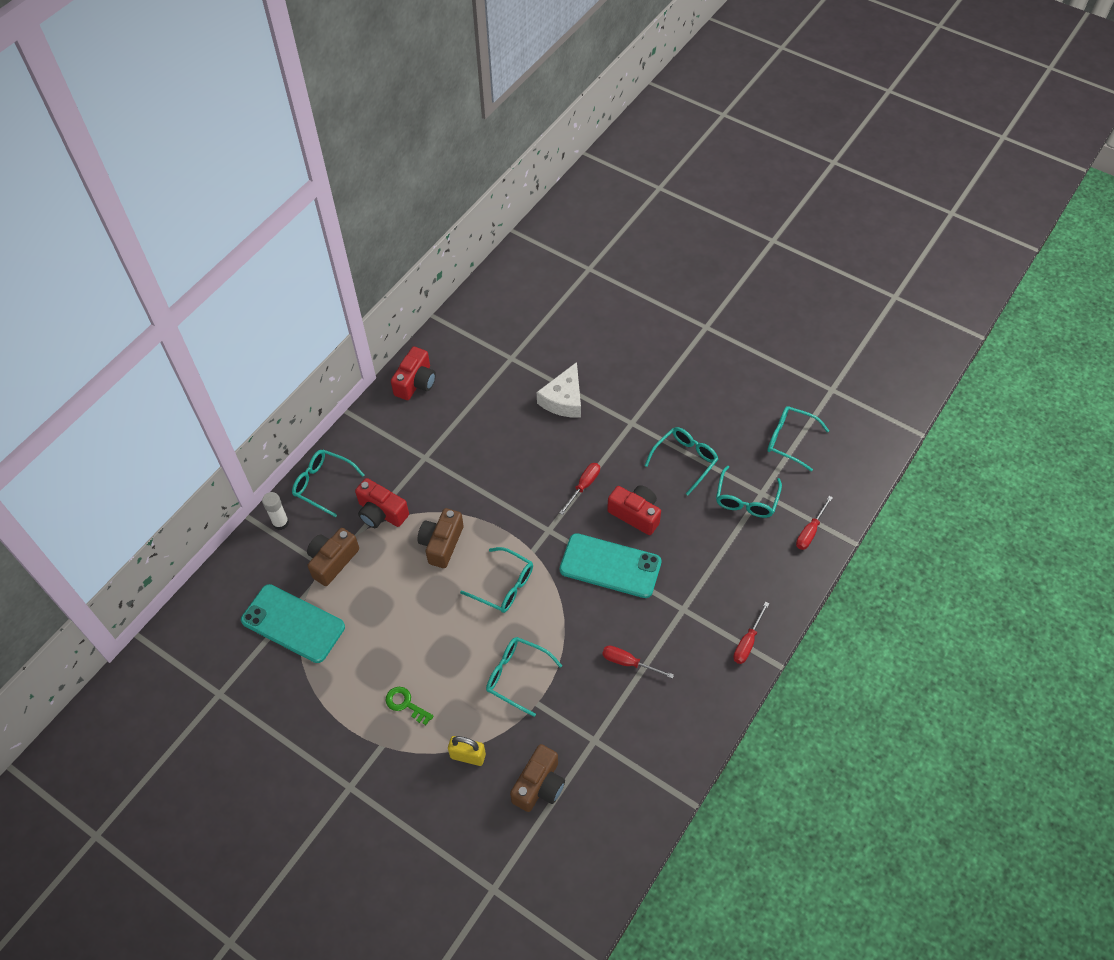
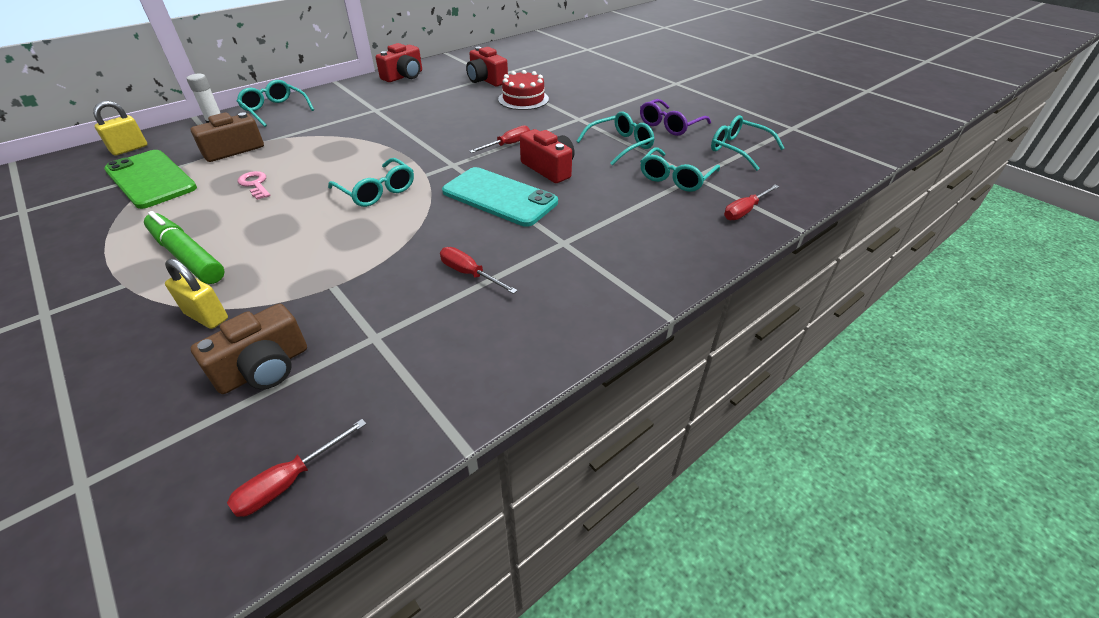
camera: 15 degrees right, 15 degrees down
(232, 586) = (129, 149): none -> yellow padlock
(293, 623) = (151, 179): turquoise phone -> green phone
(381, 513) = (306, 131): red camera -> red camera (486, 80)
(392, 605) = (255, 184): none -> pink key
(405, 704) = (187, 256): green key -> green marker
(441, 544) = (342, 156): brown camera -> none
(516, 676) = (330, 258): turquoise glasses -> none
(564, 399) = (523, 99): white cheese -> red cake
(720, 414) = (669, 125): none -> purple glasses
(747, 642) = (632, 285): red screwdriver -> red screwdriver (289, 481)

